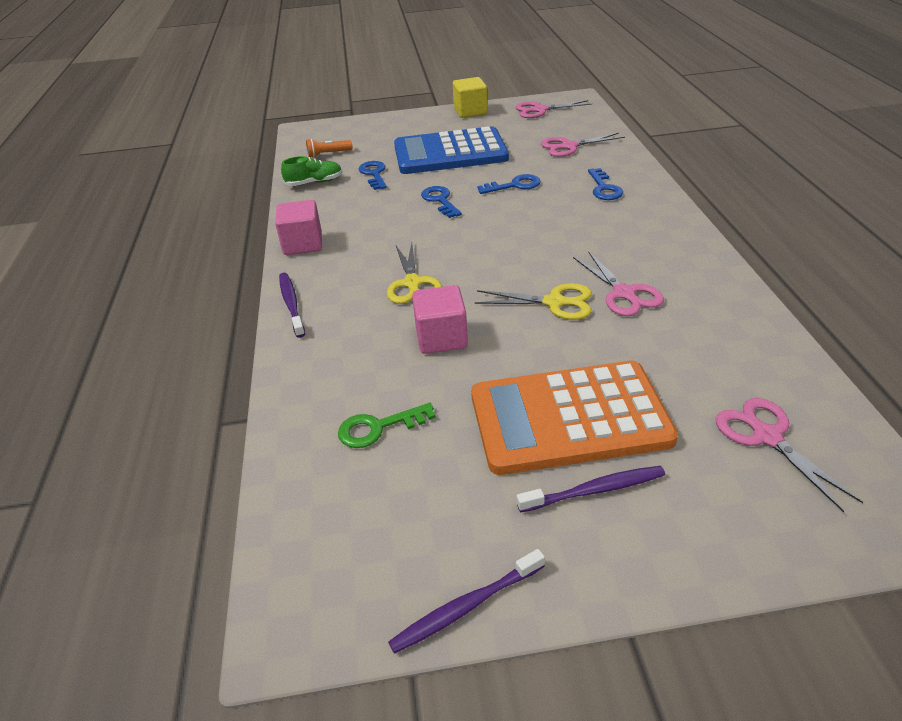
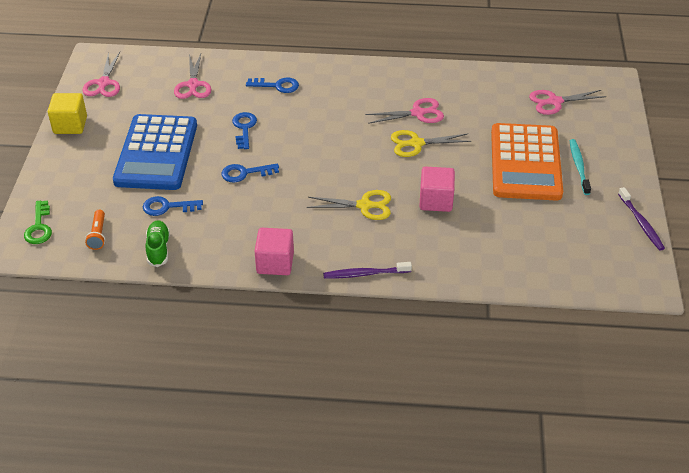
camera: 80 degrees left, 5 degrees up
(378, 428) = (514, 240): green key -> green key (39, 227)
(555, 302) = (416, 143): yellow scissors -> yellow scissors turned 120 degrees counterclockwise
(595, 490) = (579, 166): purple toothbrush -> turquoise toothbrush

